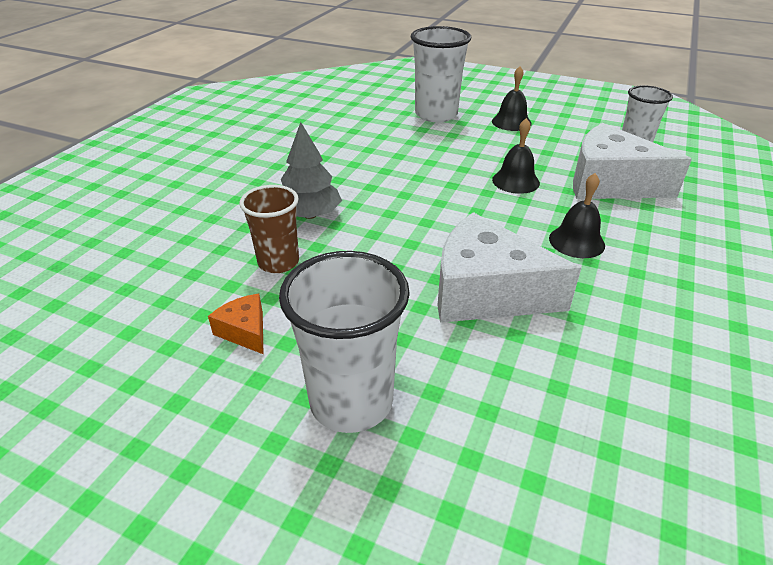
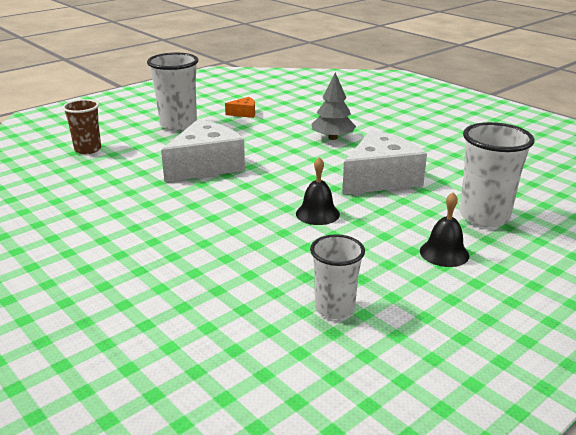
camera: 115 degrees right, 10 degrees down
(278, 262) = (290, 125): brown cup -> brown cup (88, 149)
(576, 241) = (217, 208): black bell -> none
(610, 183) = (276, 256): white cheese -> white cheese (380, 179)

